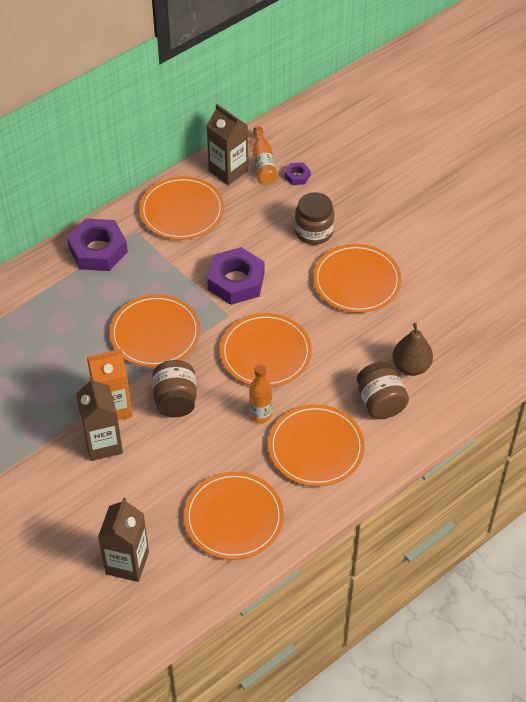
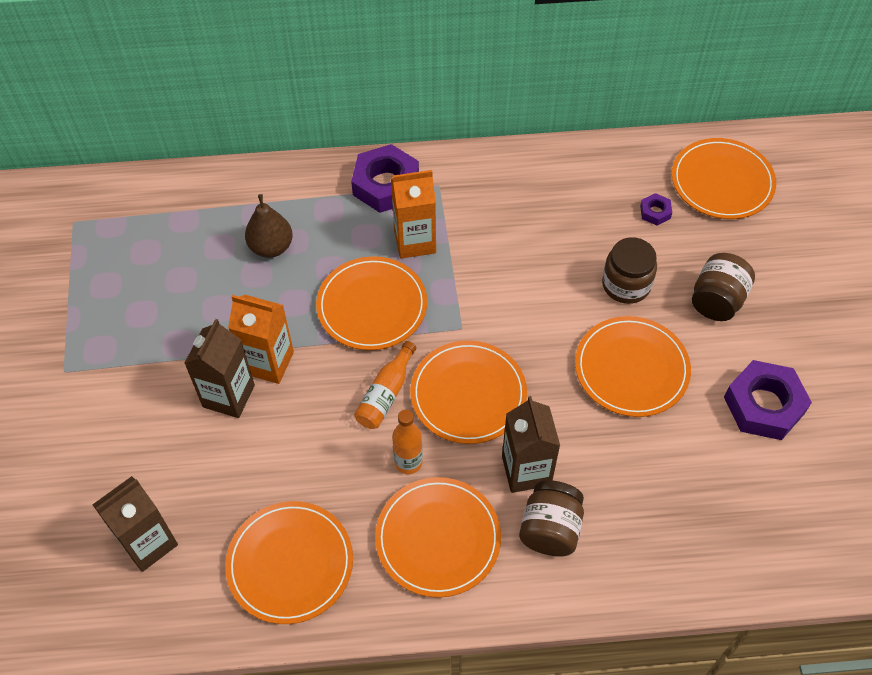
camera: 35 degrees right, 5 degrees up
(150, 277) = (415, 241): none -> orange carton
(175, 400) = (335, 392): brown jar -> brown jar (717, 300)
(182, 211) = (502, 187): orange plate -> orange plate (722, 182)
(228, 171) = (584, 168): brown carton -> brown carton (526, 470)
(236, 281) = (499, 295): purple nut -> purple nut (764, 405)
(263, 163) = (628, 179): orange bottle -> orange bottle (386, 394)
(411, 366) = (618, 507): brown pear -> brown pear (271, 247)

